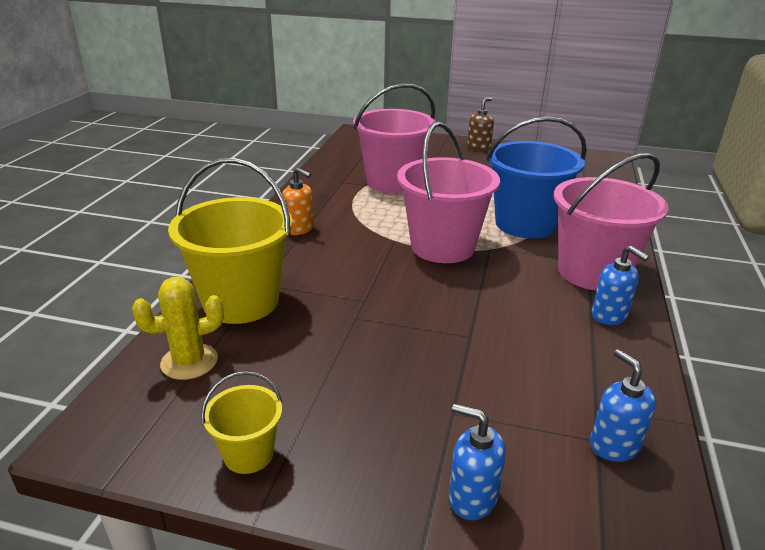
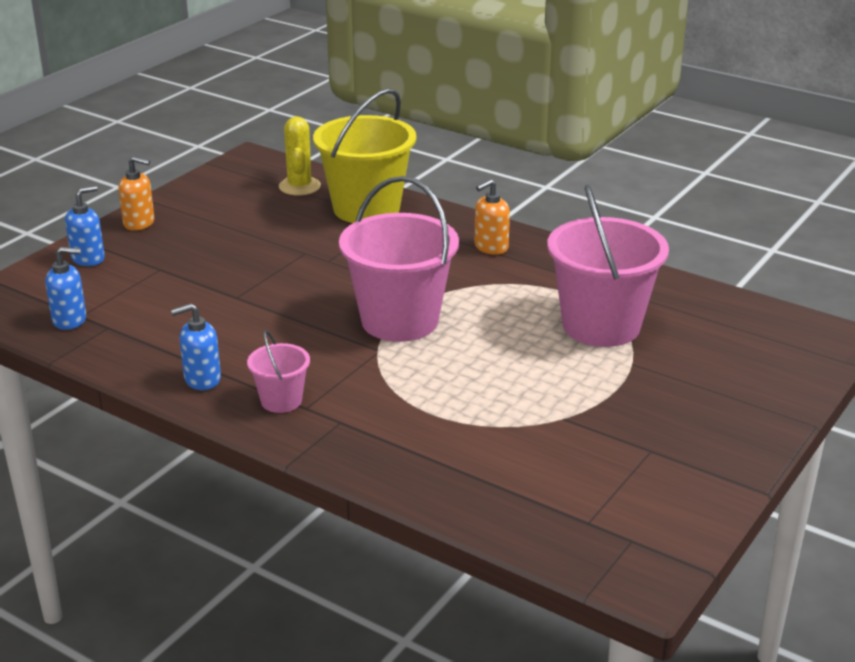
camera: 110 degrees right, 0 degrees up
(248, 454) = (191, 199): yellow bucket -> none
(344, 484) = (139, 223): none -> orange soap dispenser
(478, 147) = (732, 439): brown soap dispenser -> none
(525, 224) = (422, 393): blue bucket -> none
(592, 272) = (281, 401): pink bucket -> pink bucket, size x0.49

